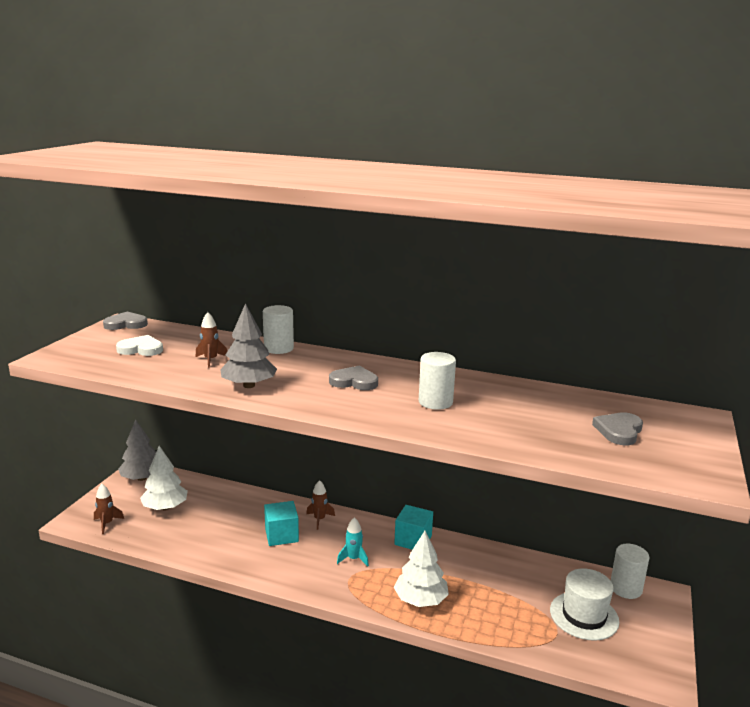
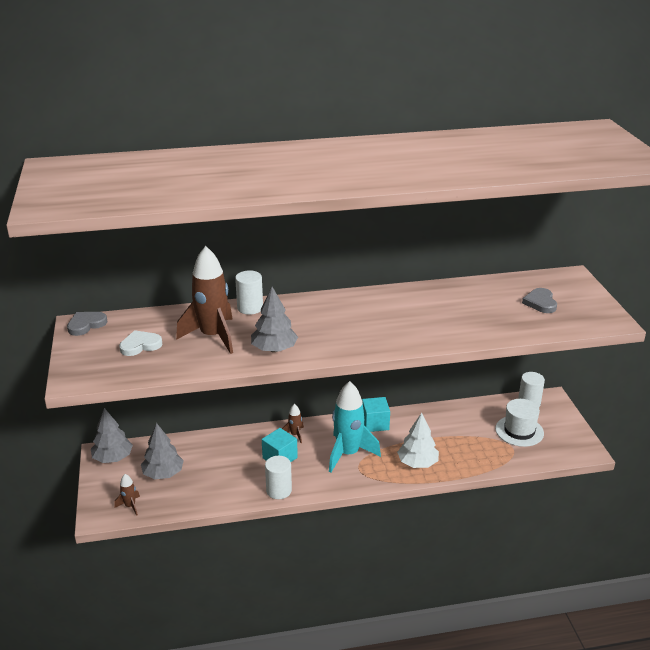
camera: 30 degrees left, 10 degrees up
(165, 507) = (163, 473): white tree -> grey tree
(211, 360) = (213, 336): brown rocket -> brown rocket, size x2.23
(353, 559) = (348, 454): turquoise rocket -> turquoise rocket, size x2.23
(354, 381) = (343, 320): grey heart -> none
(435, 402) = (415, 318): white cylinder -> white cylinder (279, 490)

